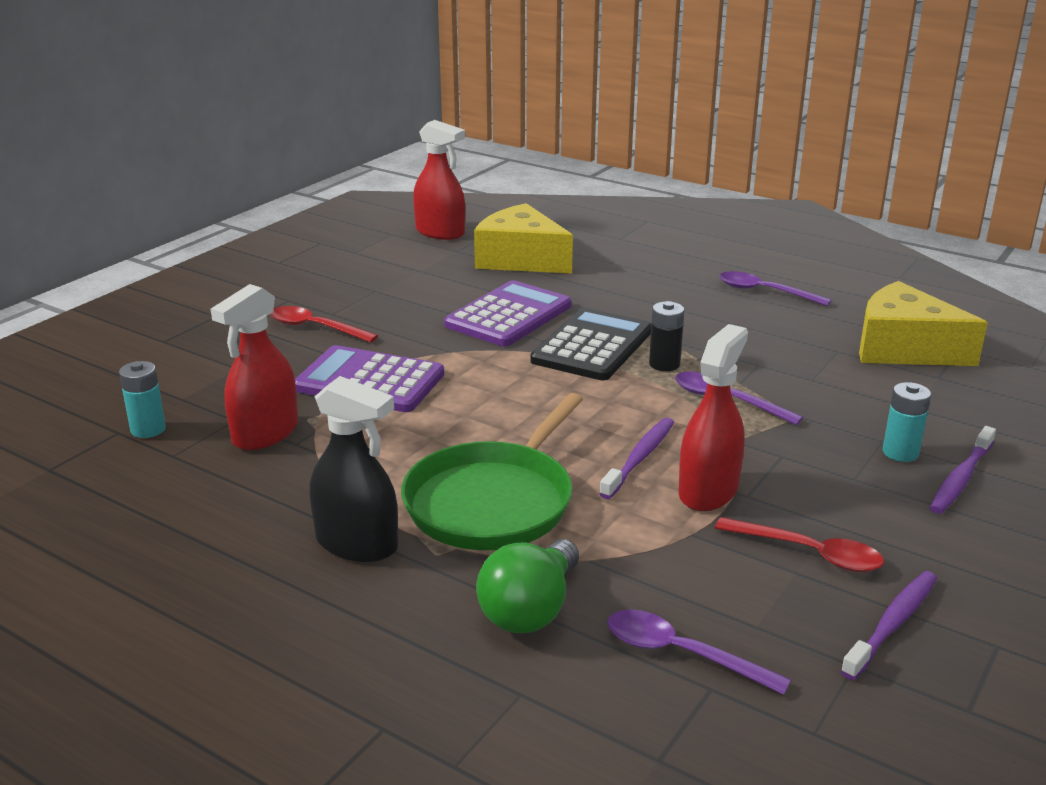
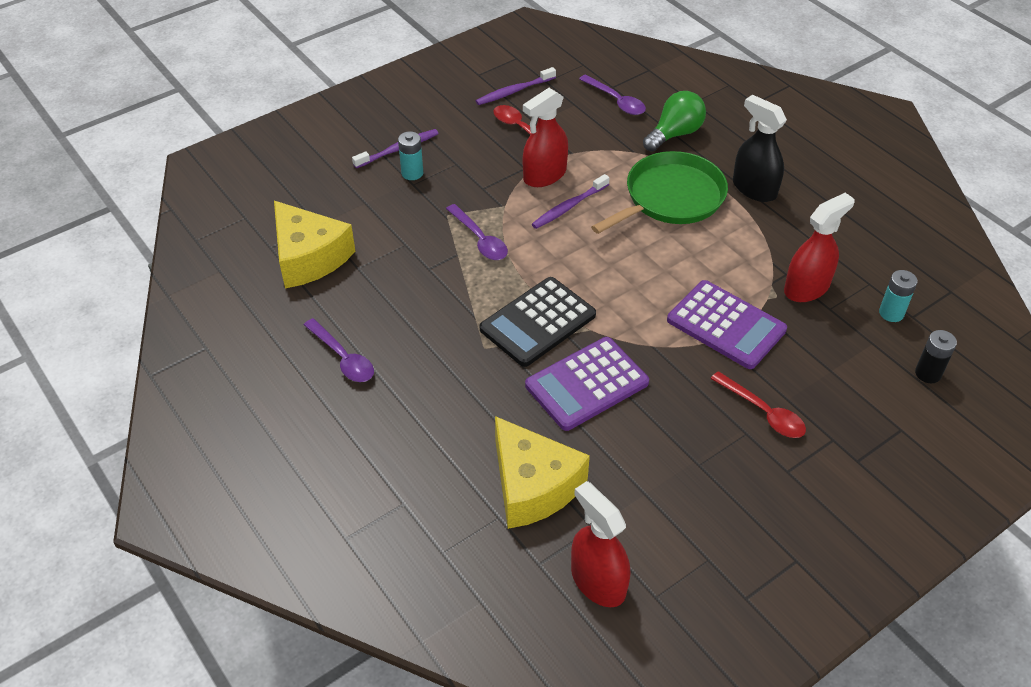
camera: 160 degrees left, 20 degrees up
(664, 364) = (496, 286): black battery -> black battery (928, 373)

